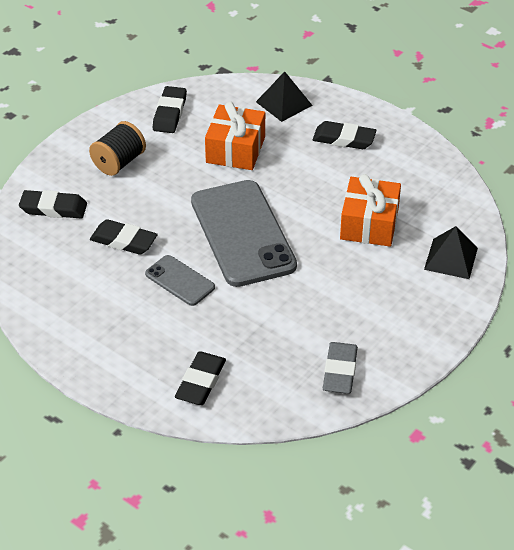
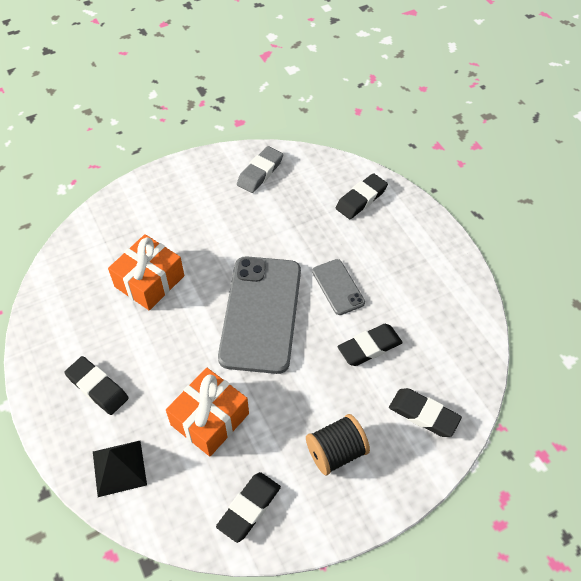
camera: 155 degrees left, 10 degrees up
(123, 241) = (369, 347): black eraser -> black eraser turned 75 degrees counterclockwise
(451, 258) = (113, 225): black pyramid -> none

